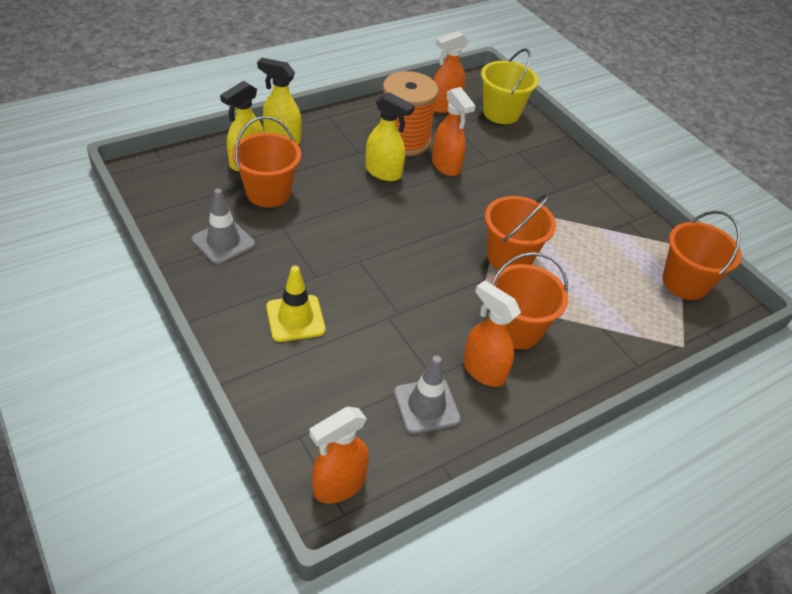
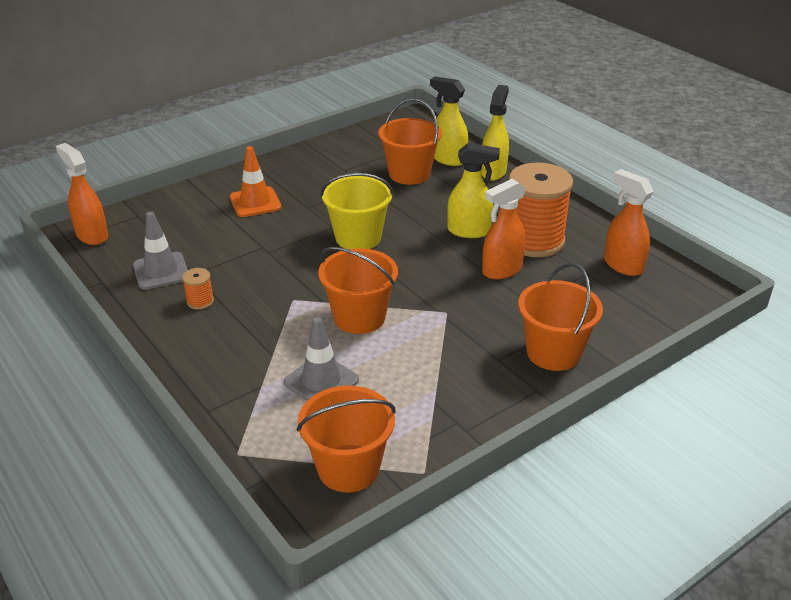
camera: 90 degrees right, 10 degrees down
(223, 242) = (338, 162): grey traffic cone -> grey traffic cone (321, 381)
(295, 318) = (255, 202): yellow traffic cone -> orange traffic cone
(384, 172) = (469, 231): yellow spray bottle -> yellow spray bottle turned 105 degrees counterclockwise
(483, 370) = (200, 301): orange spray bottle -> orange spool
(501, 113) = (640, 311): yellow bucket -> yellow bucket (358, 238)
(516, 329) = (253, 322): orange bucket -> orange bucket (553, 352)

